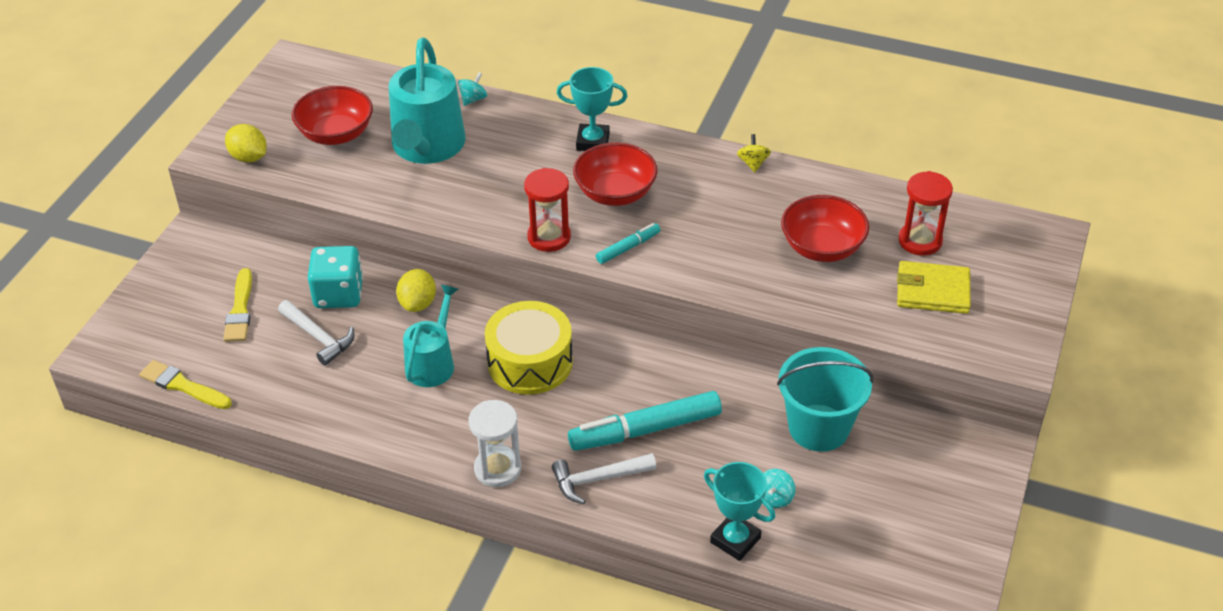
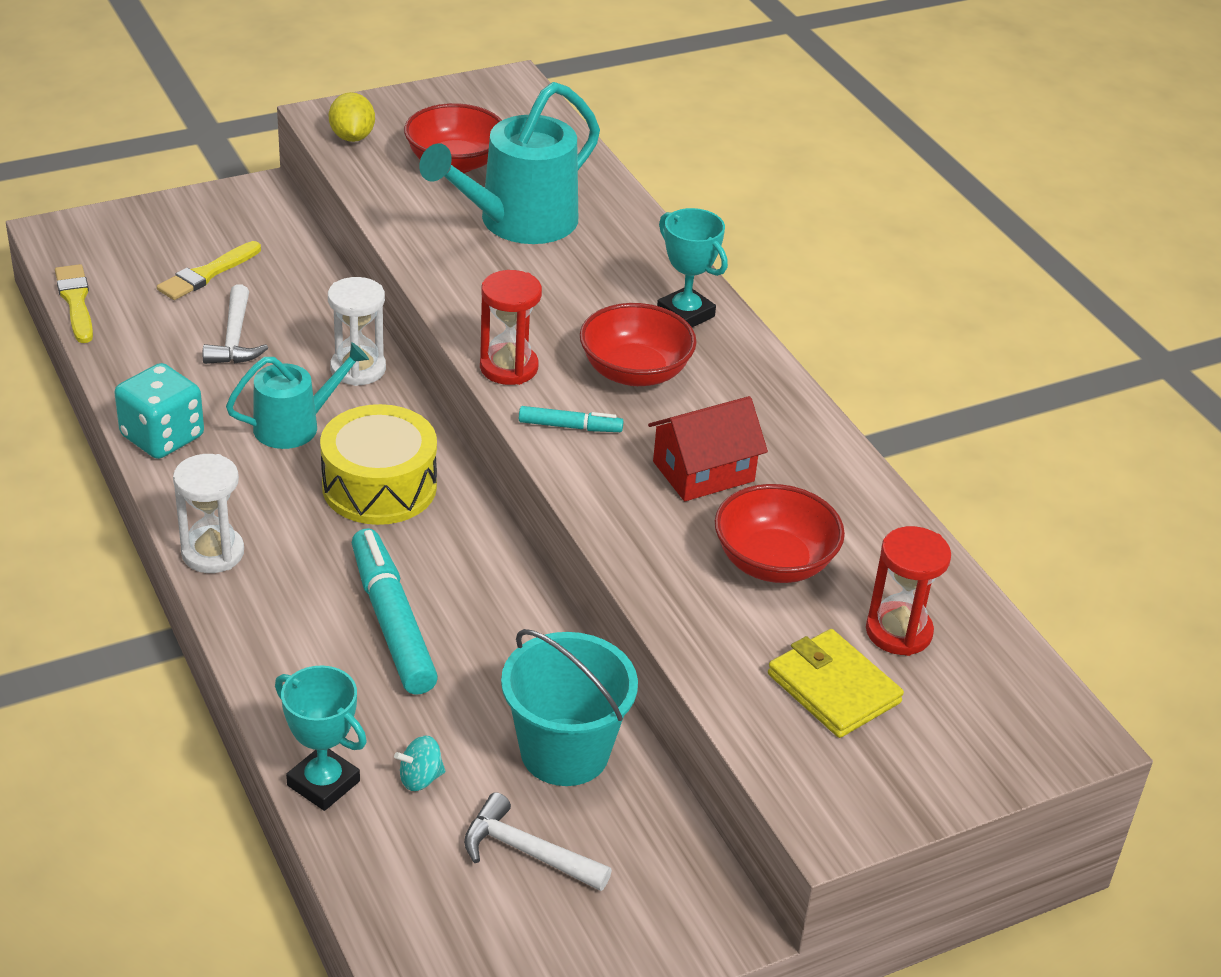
camera: 40 degrees right, 5 degrees down
(339, 294) = (304, 315): turquoise dice -> turquoise dice (162, 436)
(418, 303) = (358, 369): yellow lemon -> white hourglass
(473, 99) = (626, 208): turquoise spinning top -> none
(598, 479) = (284, 630): white hammer -> white hammer (527, 852)
(645, 430) = (392, 622): turquoise marker -> turquoise marker turned 45 degrees clockwise
(725, 224) = (703, 471): none -> red house
(735, 540) = (323, 783): turquoise trophy -> turquoise trophy turned 45 degrees counterclockwise
(753, 163) = (824, 437): yellow spinning top -> none

